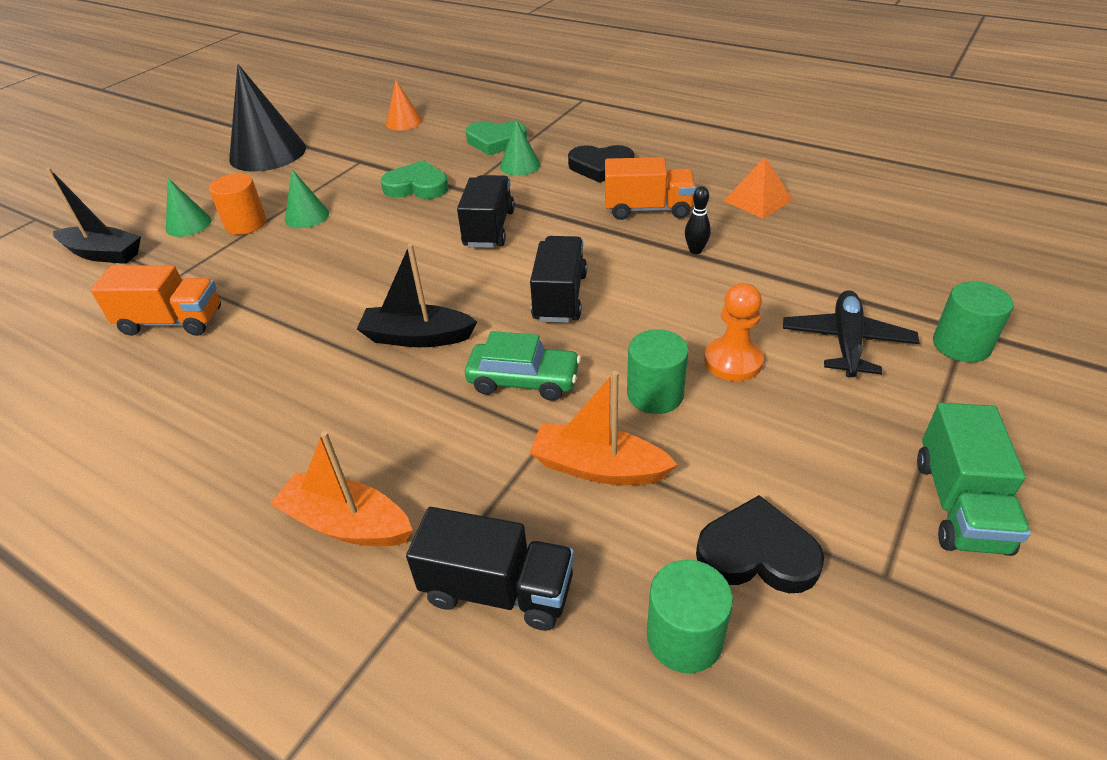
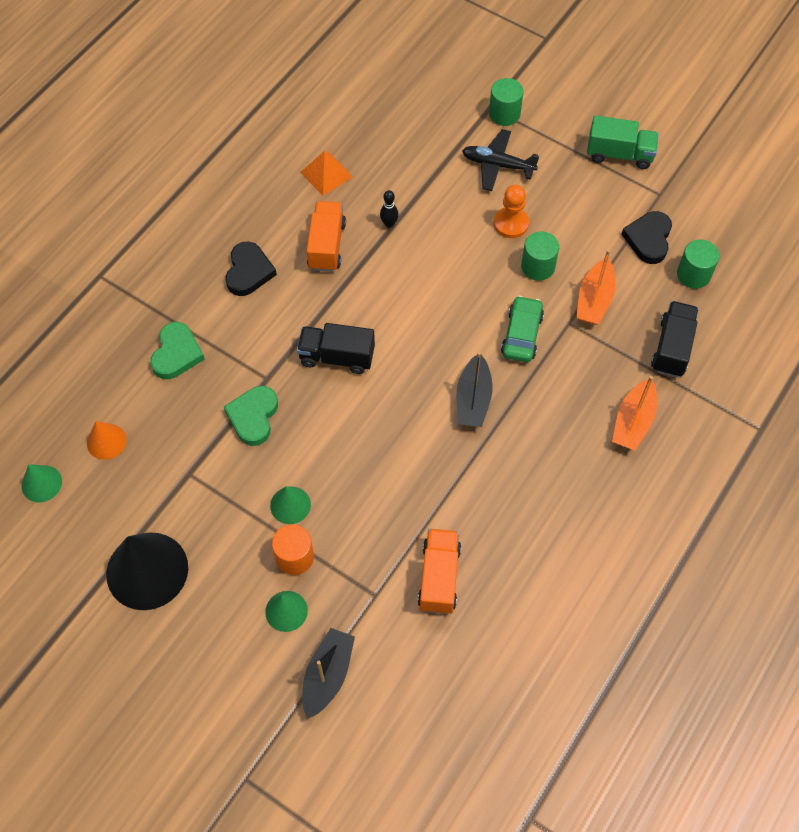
camera: 90 degrees left, 20 degrees up
(520, 165) = (231, 333): green cone -> green cone (41, 483)
(560, 297) = (436, 311): black truck -> none

